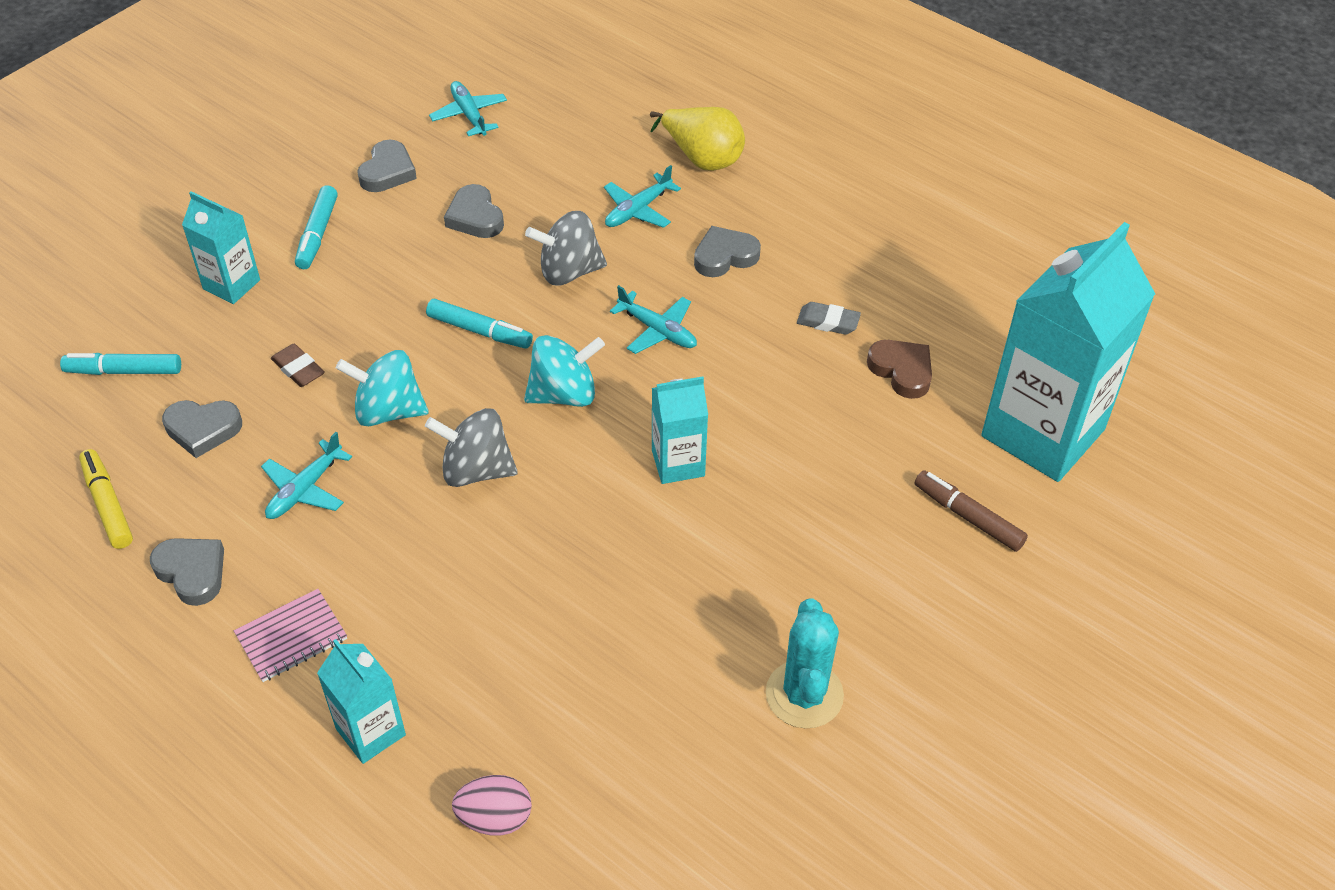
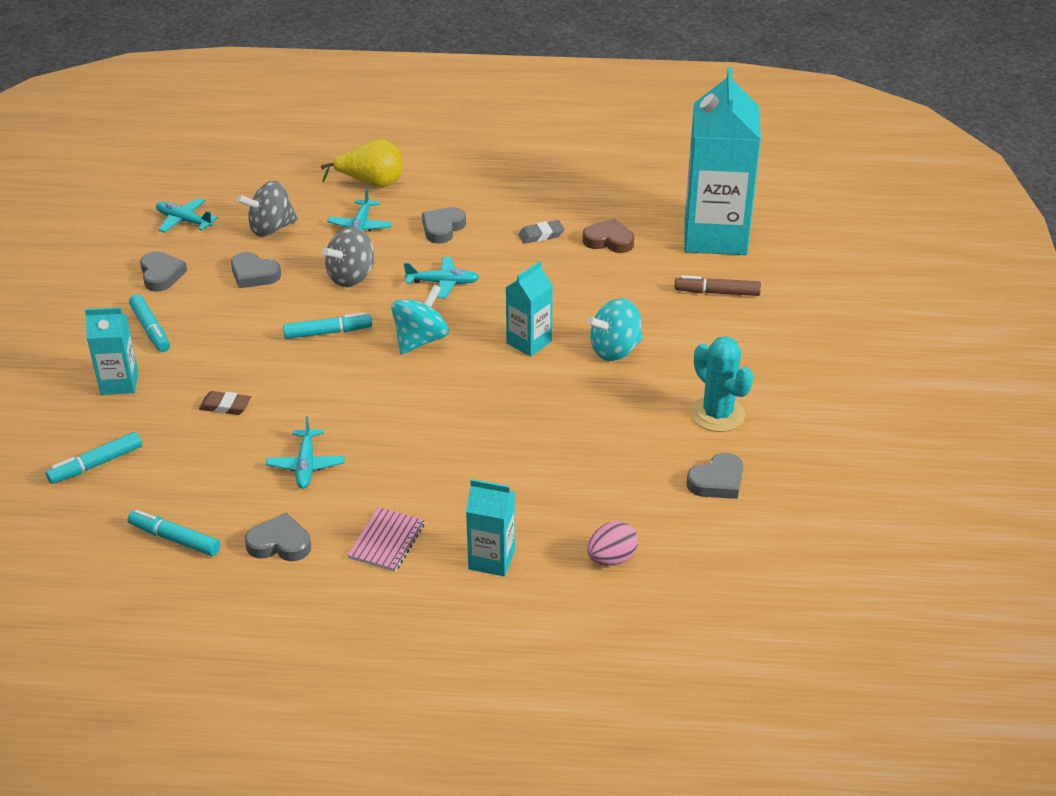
camera: 35 degrees left, 10 degrees down
(108, 504) = (175, 539): yellow marker -> turquoise marker
(203, 429) = (195, 468): grey heart -> grey heart (717, 481)
(388, 411) = (314, 400): turquoise spinning top -> turquoise spinning top (615, 350)
(476, 470) = (408, 403): grey spinning top -> grey spinning top (271, 228)

